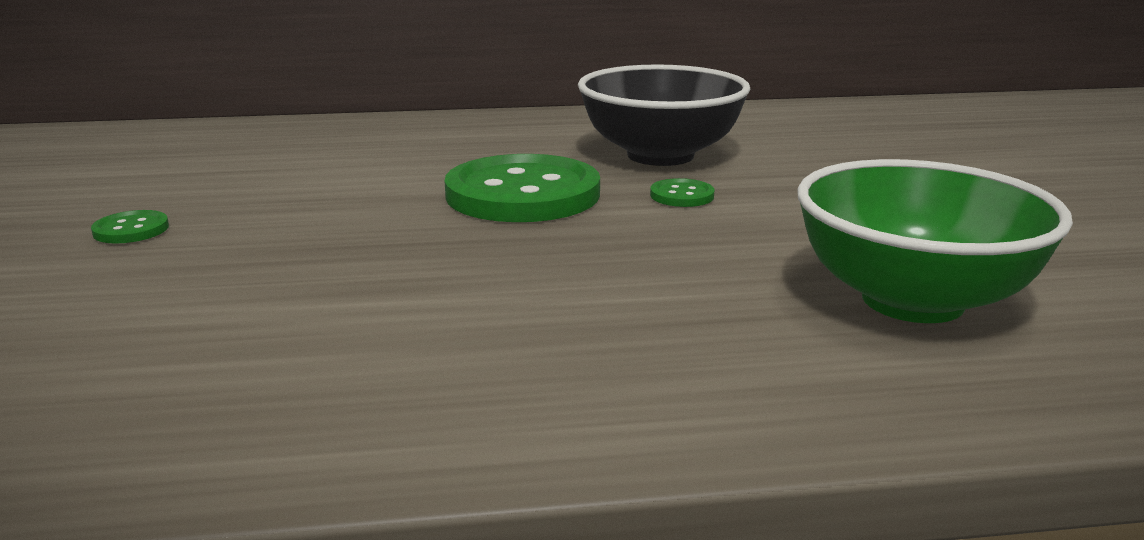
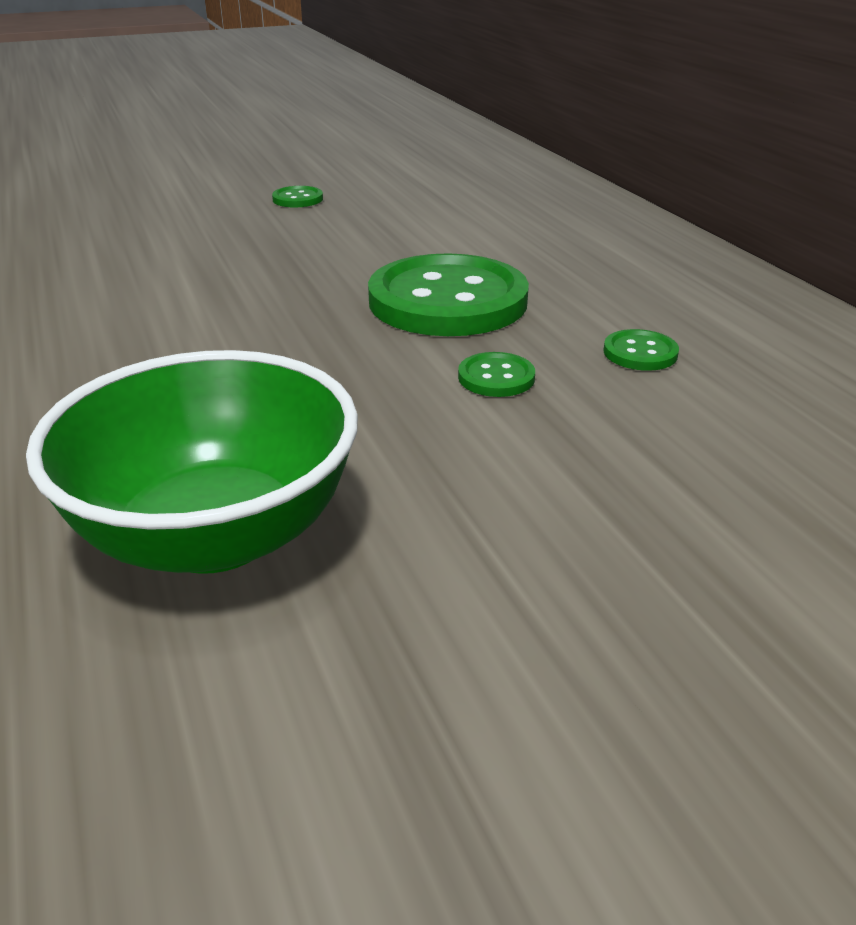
camera: 75 degrees right, 10 degrees up
(660, 155) = (640, 353): black bowl -> green button

